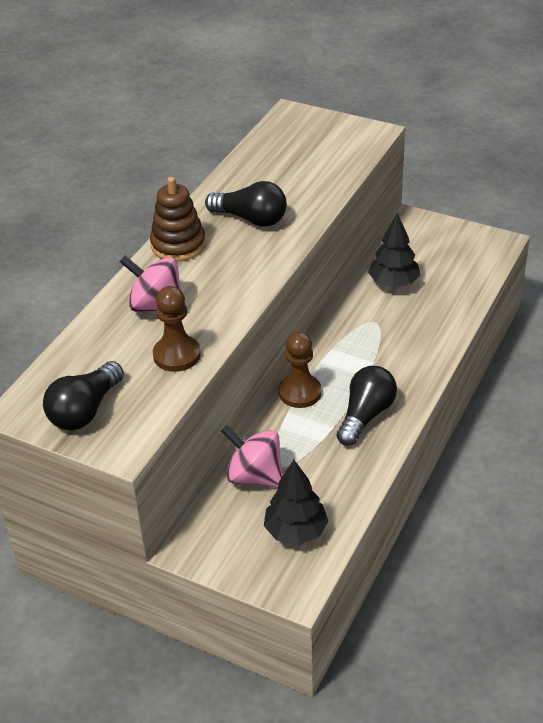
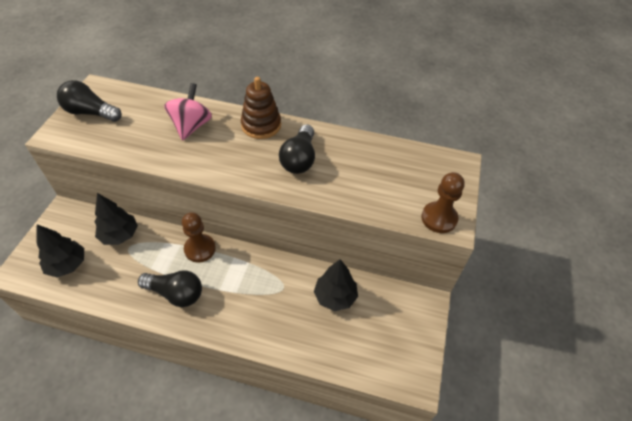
camera: 75 degrees right, 10 degrees up
(177, 355) = (139, 144): brown pawn -> brown pawn (439, 218)
(255, 476) = (119, 235): pink spinning top -> black tree

